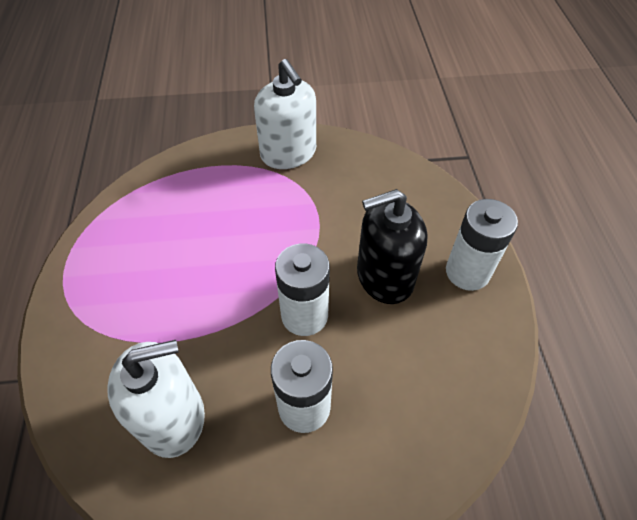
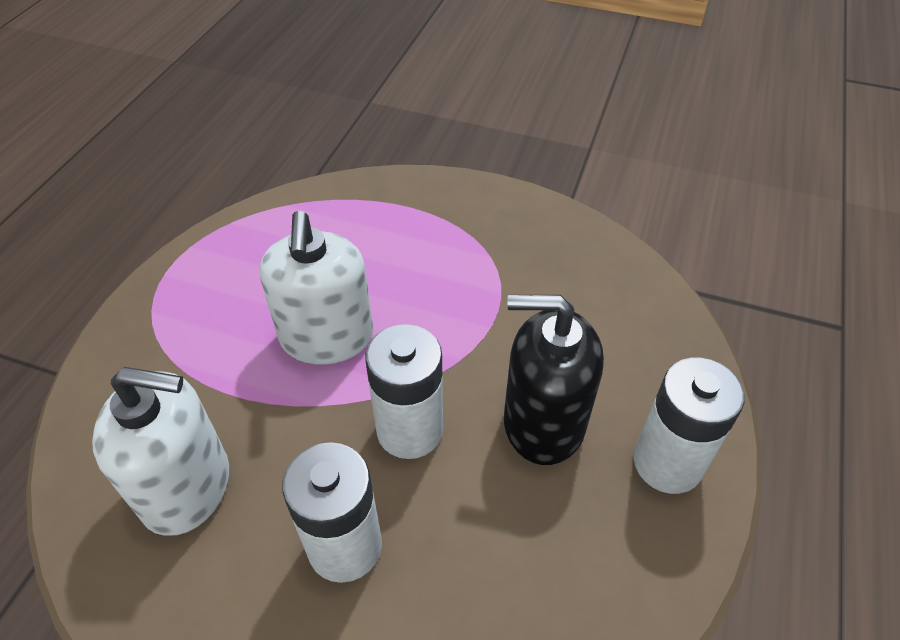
camera: 25 degrees right, 5 degrees down
(288, 153) = (502, 219): white soap dispenser -> white soap dispenser (327, 337)

